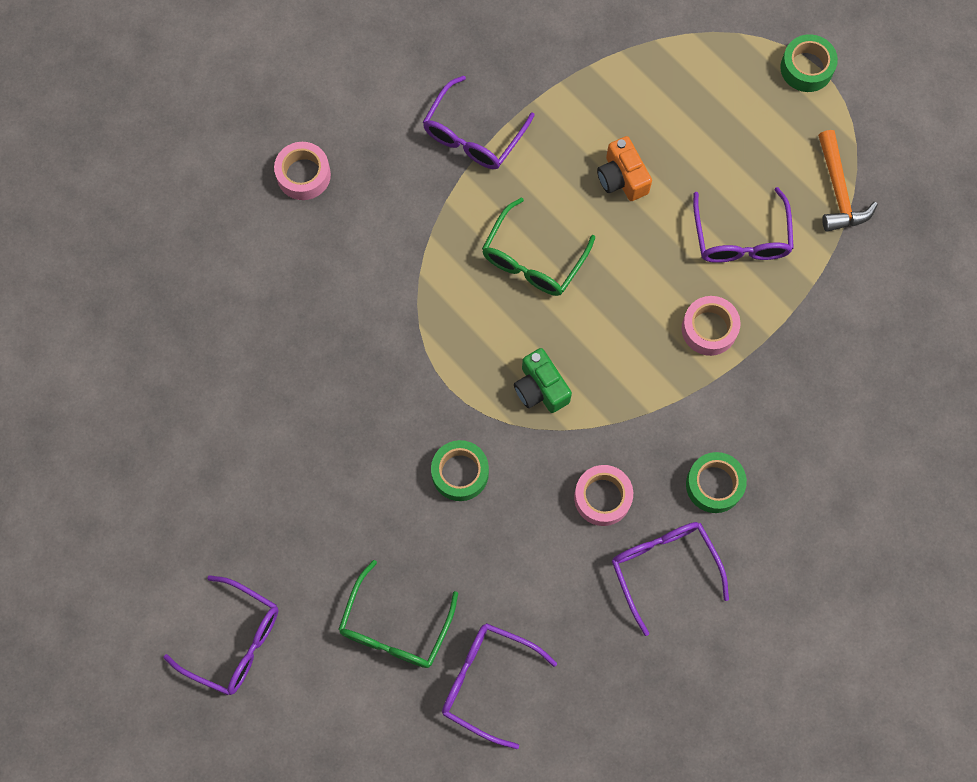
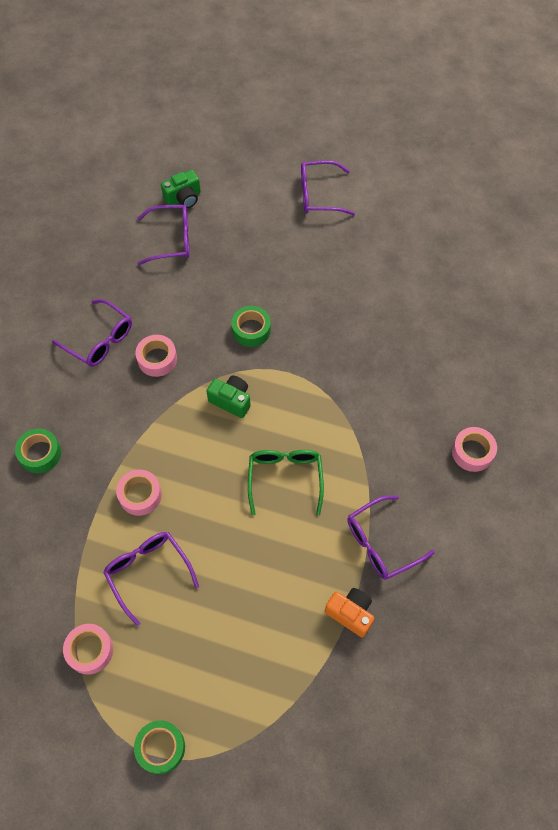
camera: 150 degrees right, 10 degrees down
(395, 627) = (238, 240): green glasses -> none
(430, 750) = (183, 198): none -> green camera
(473, 135) = (381, 543): purple glasses -> purple glasses turned 120 degrees counterclockwise
(622, 178) = (257, 570): orange camera -> orange camera (350, 613)
(714, 485) = (90, 400): green tape -> green tape (40, 454)
(838, 191) = (90, 650): orange hammer -> pink tape

